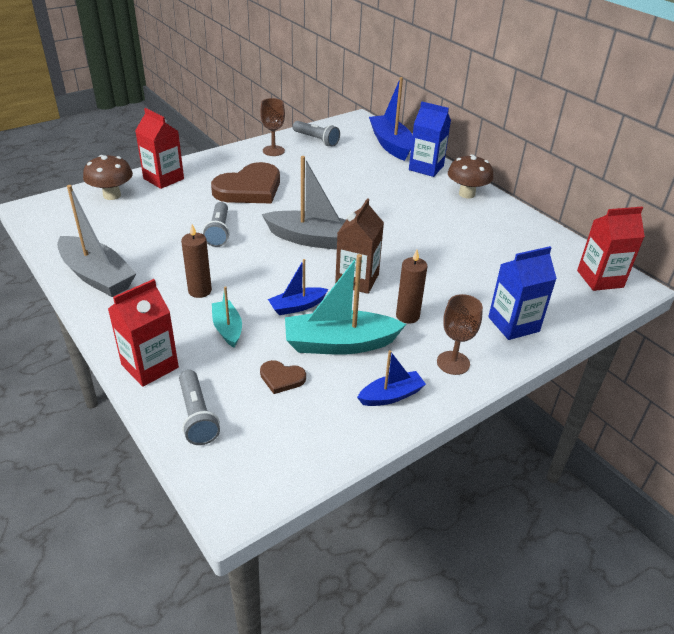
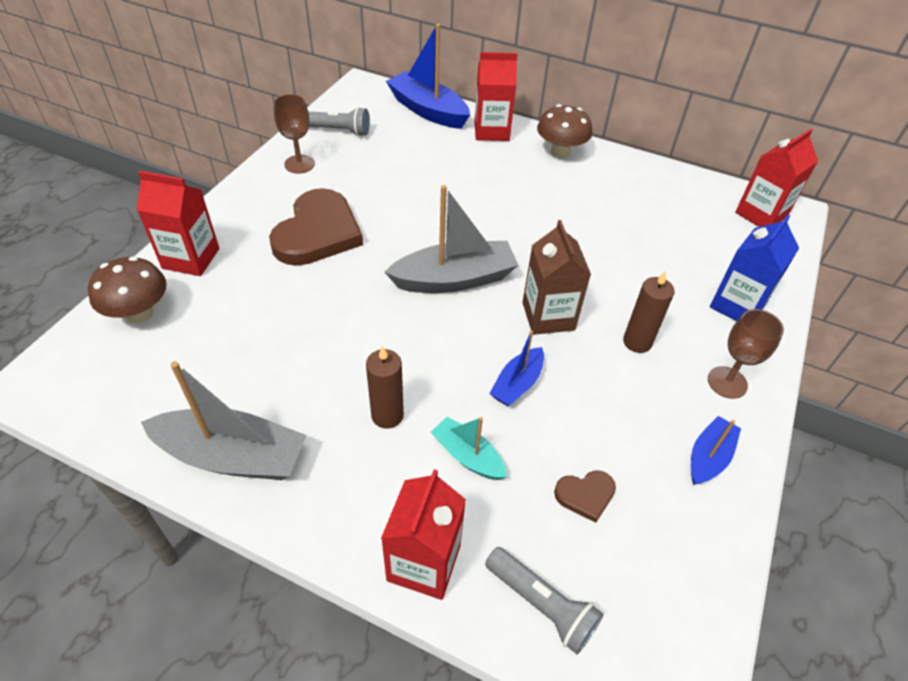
camera: 30 degrees left, 10 degrees up
(219, 232) = (335, 314): grey flashlight -> none
(340, 344) = (604, 414): turquoise boat -> none
(426, 168) = (491, 131): blue carton -> red carton

